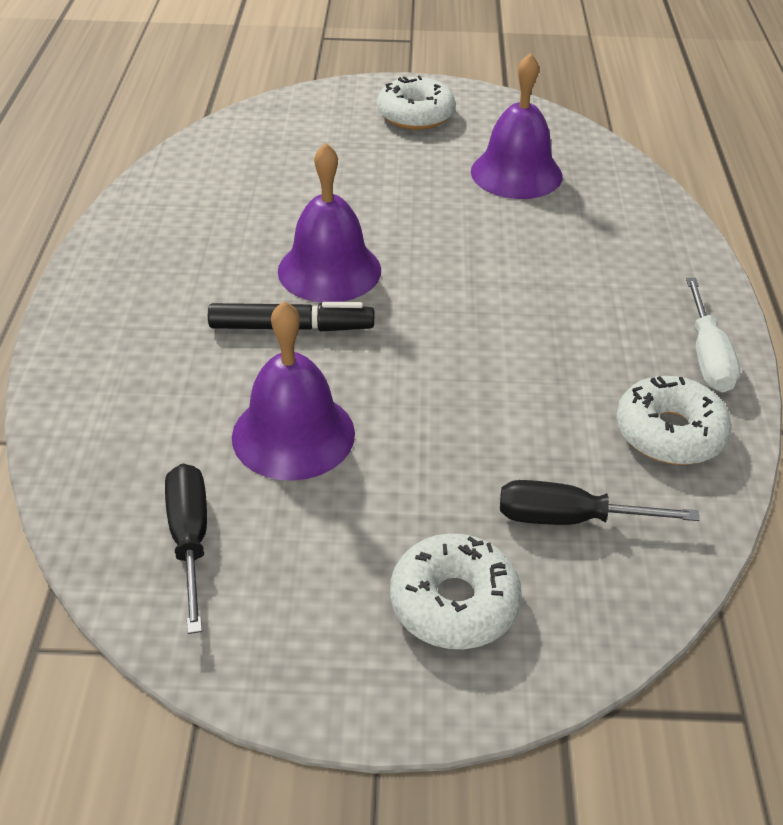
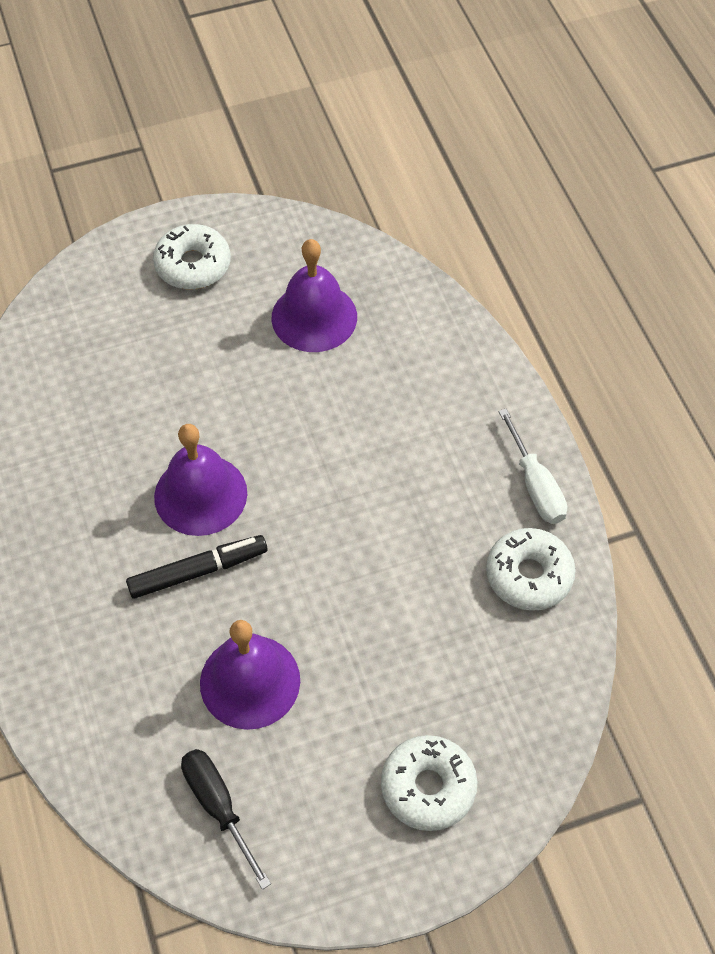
camera: 20 degrees left, 15 degrees up
(568, 519) = (481, 684): black screwdriver -> none

